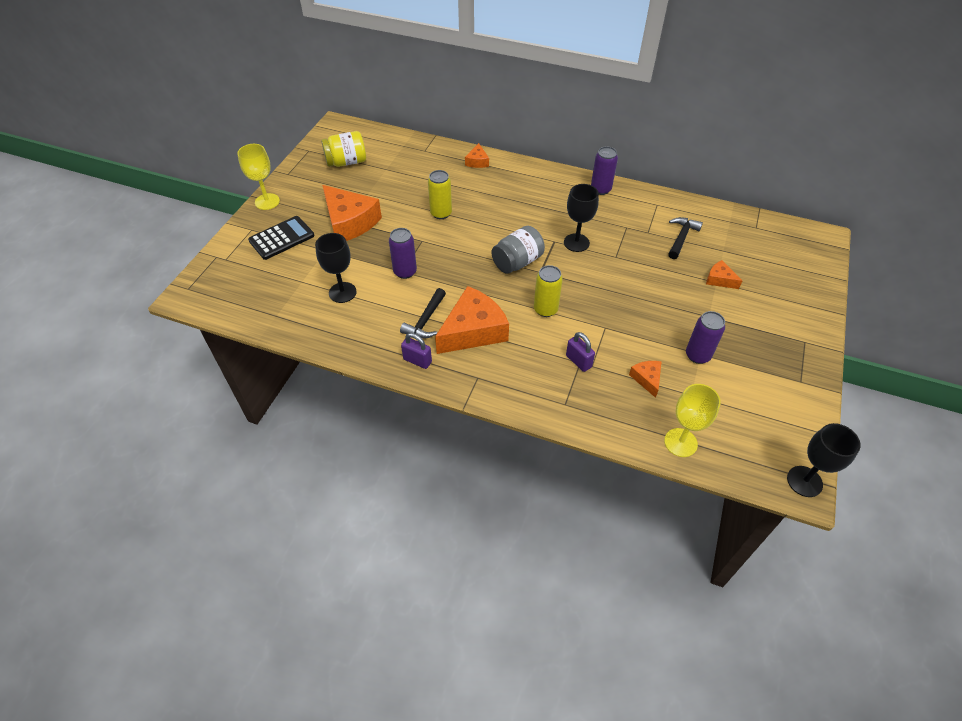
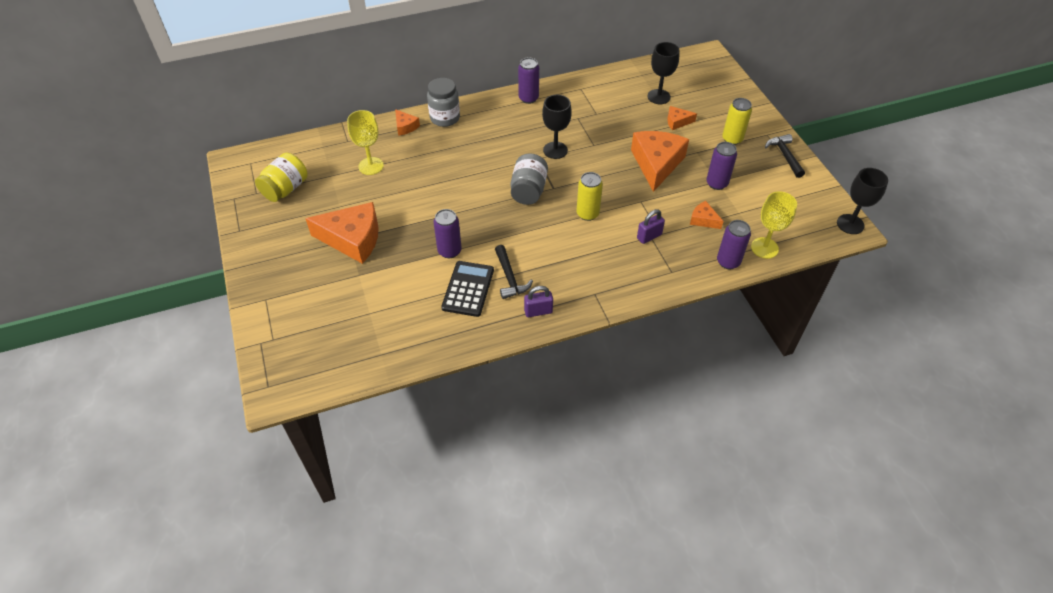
camera: 40 degrees left, 0 degrees up
(267, 201) = (250, 266): yellow goblet -> yellow goblet (371, 166)
(281, 238) = (305, 289): black calculator -> black calculator (468, 289)
(342, 292) = (416, 299): black goblet -> black goblet (658, 97)
(441, 213) = (424, 186): yellow can -> yellow can (732, 139)
(473, 331) = (554, 262): orange cheese -> orange cheese (656, 164)
(514, 170) = (445, 118): none -> grey jar
(578, 361) = (649, 236): purple padlock -> purple padlock turned 45 degrees counterclockwise
(629, 431) = (728, 262): none -> purple can
(681, 237) = (622, 105): black hammer -> black hammer (784, 155)

